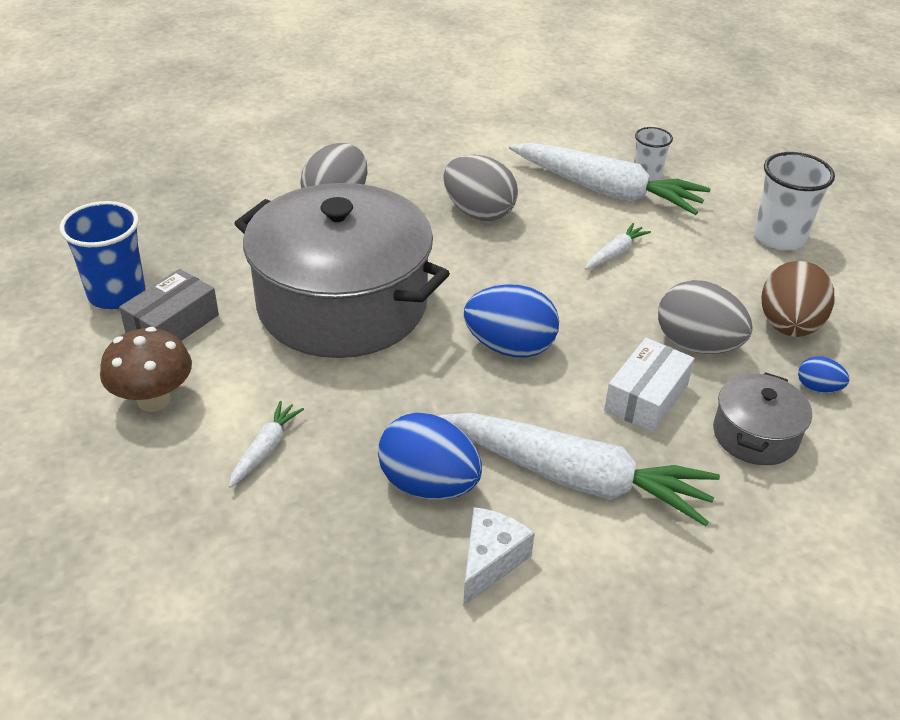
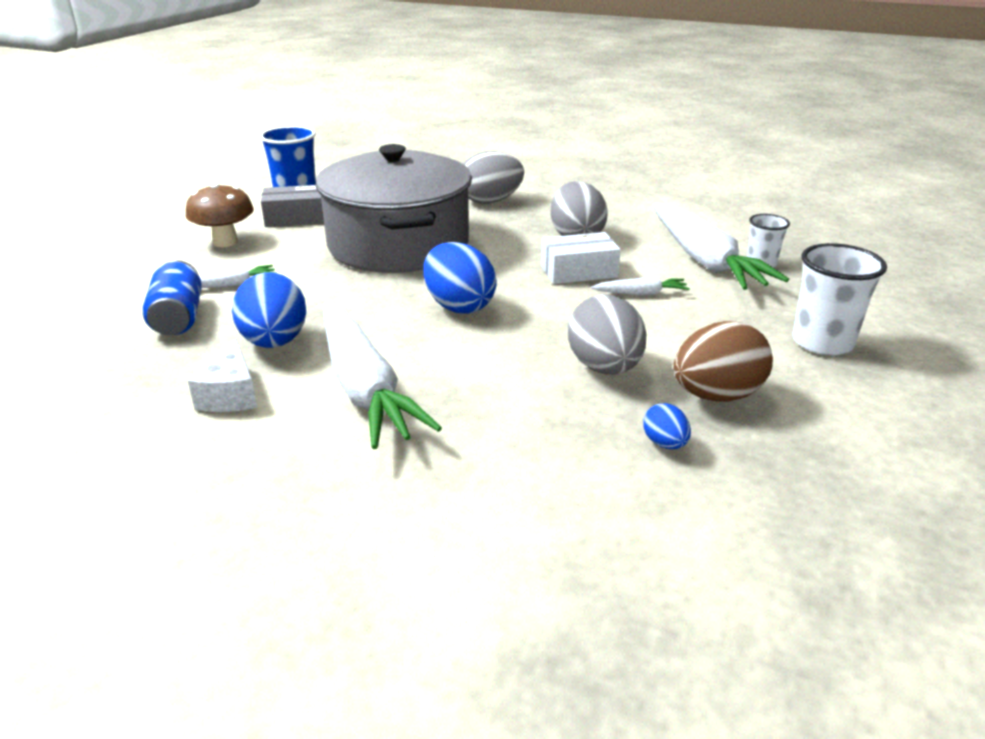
camera: 45 degrees right, 10 degrees down
(287, 520) = (178, 318): none -> blue can
(490, 561) = (231, 395): white cheese -> white cheese turned 105 degrees clockwise
(646, 397) = (501, 375): white box -> white box (578, 271)
(755, 435) = (545, 439): grey pot -> none

